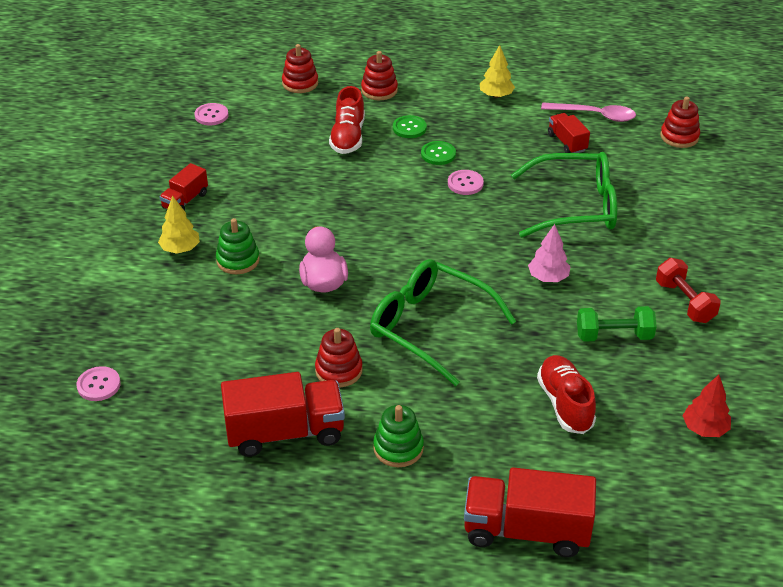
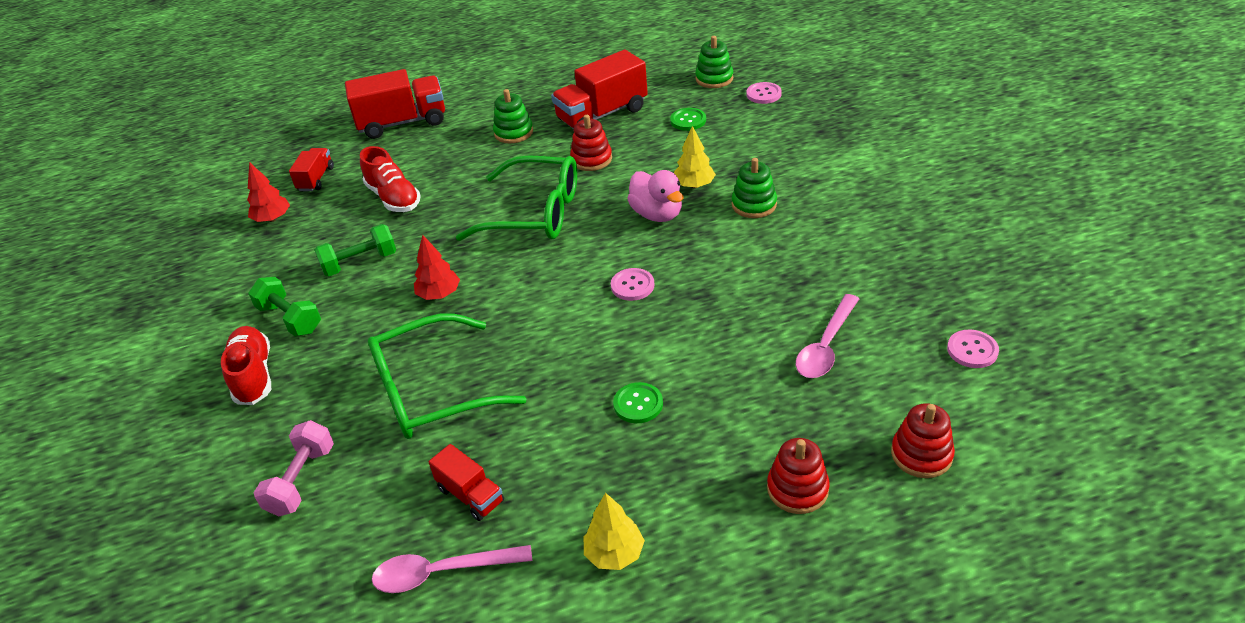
camera: 160 degrees right, 0 degrees up
(122, 435) = (714, 79): none -> green stacking toy
(180, 249) = (817, 195): yellow tree -> yellow tree (694, 185)
(185, 201) = (868, 238): red truck -> red truck (316, 179)
(293, 146) = (826, 346): none -> pink spoon
(348, 137) = (771, 385): red shoe -> red shoe (253, 375)
(409, 128) = (703, 433): green button -> green button (688, 120)
(465, 183) = (580, 373): pink button -> pink button (632, 286)
(548, 277) = (439, 294): pink tree -> red tree
(677, 182) = (301, 480): none -> pink dumbbell
(679, 137) = (299, 577): red stacking toy -> none
(684, 302) = (290, 319): red dumbbell -> green dumbbell

